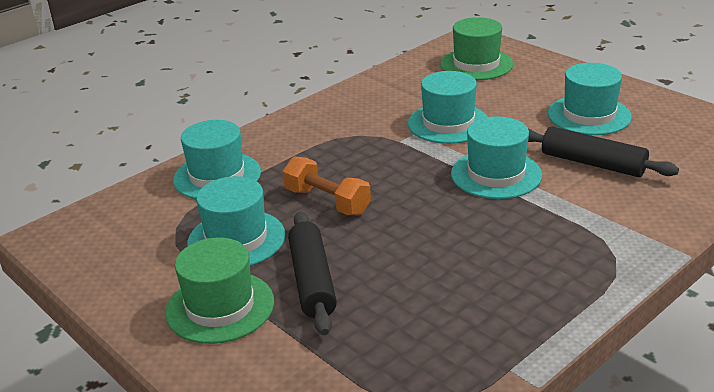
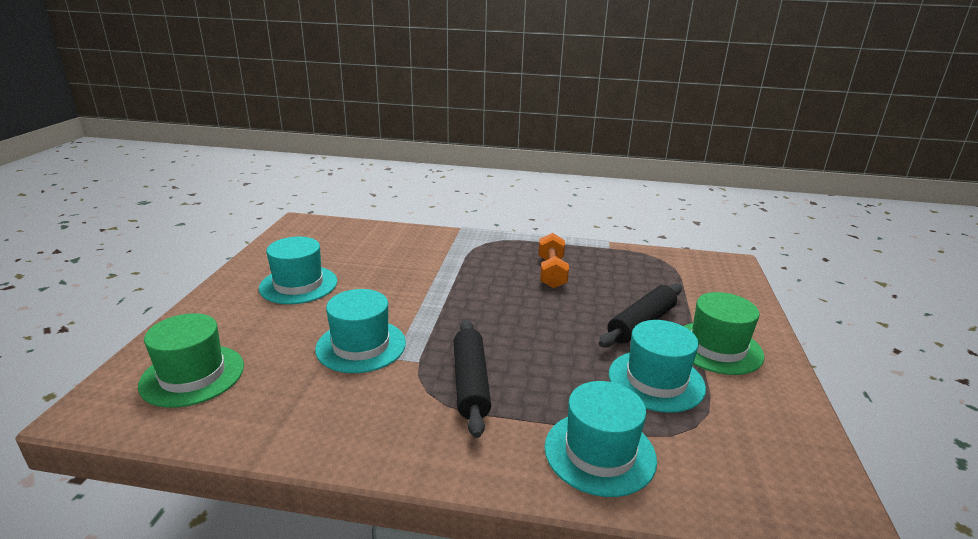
camera: 130 degrees left, 5 degrees down
(327, 201) = (554, 358): orange dumbbell -> orange dumbbell (551, 273)
(496, 174) = (432, 298): turquoise hat -> none
(592, 163) = (381, 268): black rolling pin -> black rolling pin (470, 383)

